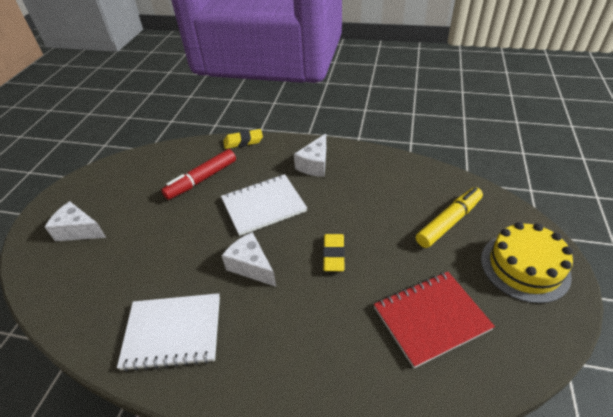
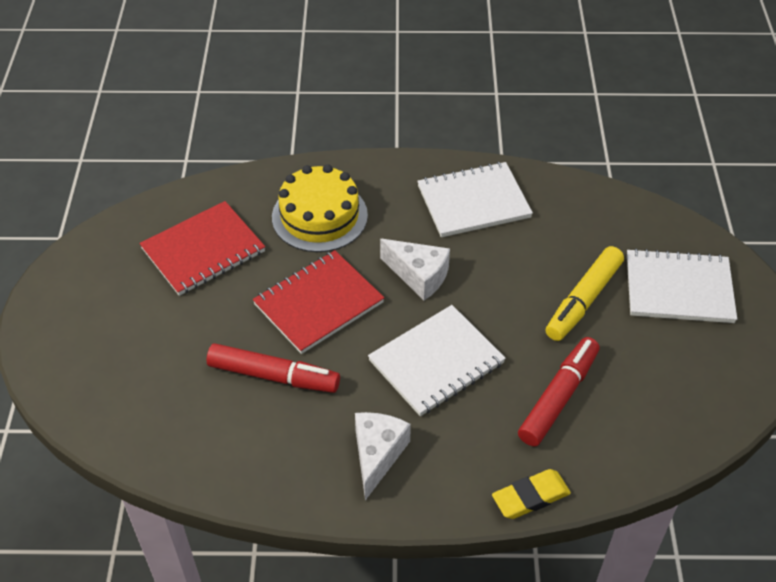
camera: 165 degrees right, 5 degrees up
(79, 231) = (678, 289): white cheese -> white notebook
(334, 255) = (318, 303): yellow eraser -> red notebook
(371, 210) = (274, 376): none -> red marker
(449, 222) = (162, 371): yellow marker -> yellow marker (583, 300)
(524, 267) = (80, 320): yellow cake -> yellow cake (319, 216)

